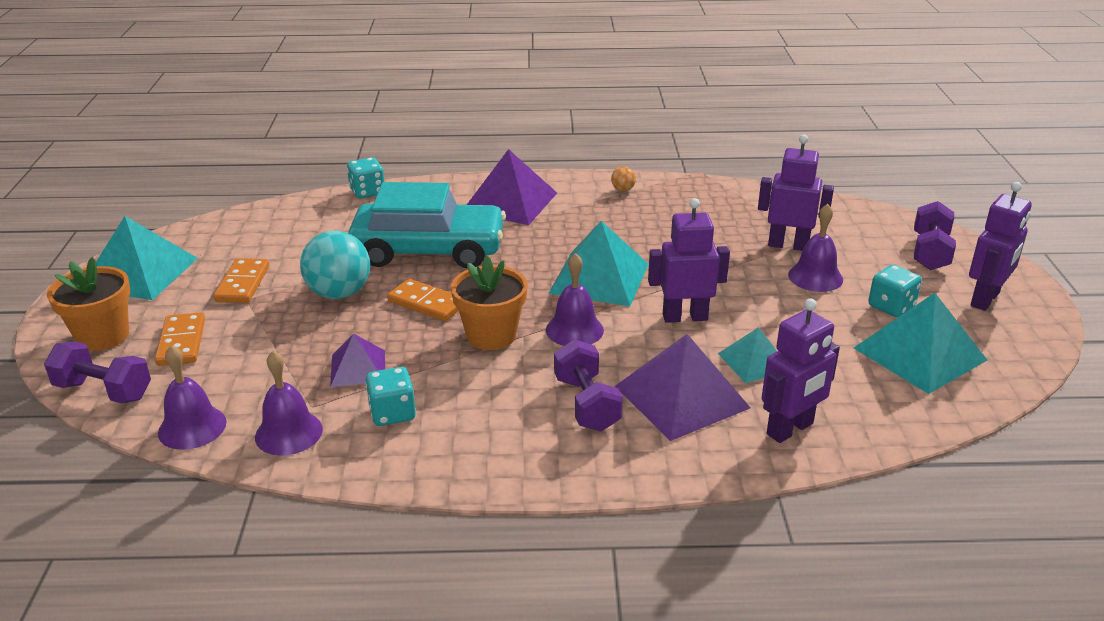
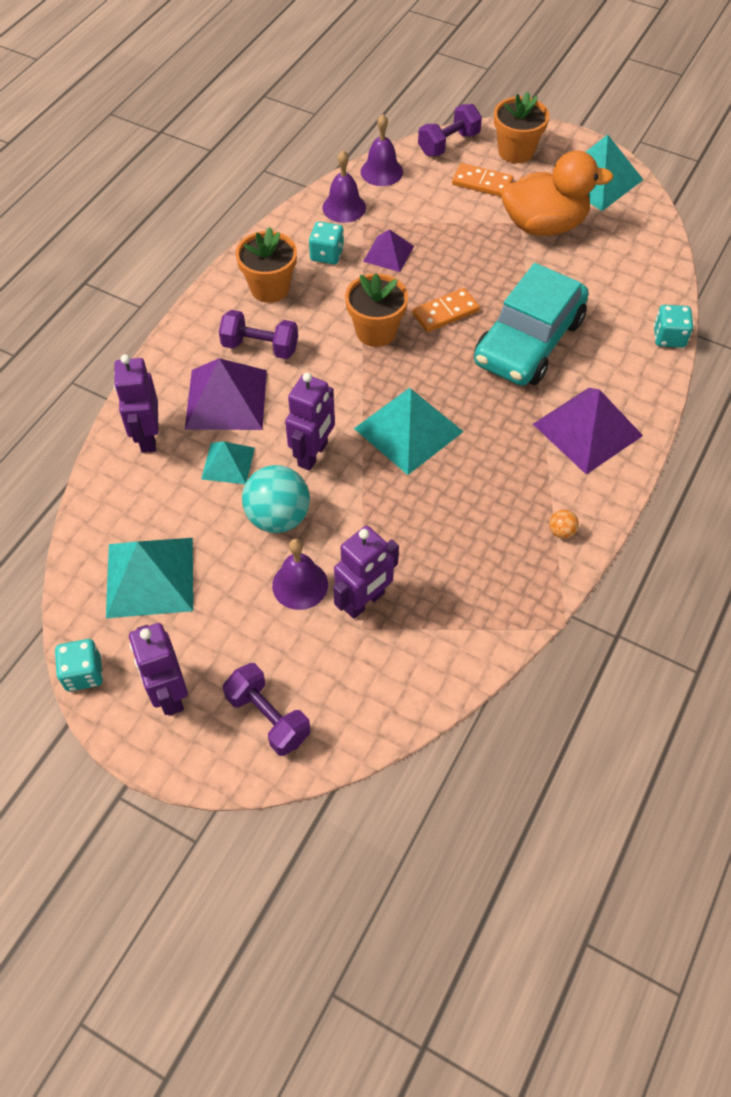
camera: 120 degrees right, 25 degrees up
(242, 284) = (544, 225): orange domino -> orange duck
(339, 293) = (494, 271): turquoise ball -> turquoise ball (278, 517)
(487, 435) = (270, 288): none -> orange flower pot
(574, 330) = (347, 380): purple bell -> none
(891, 306) = (218, 608): turquoise dice -> turquoise dice (83, 673)

